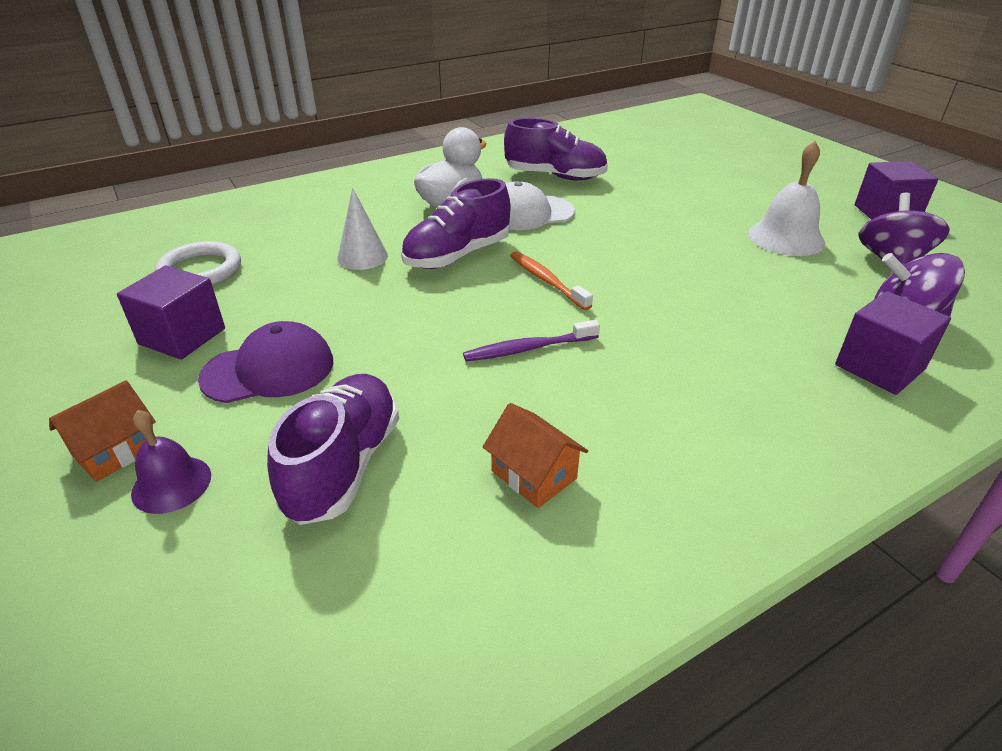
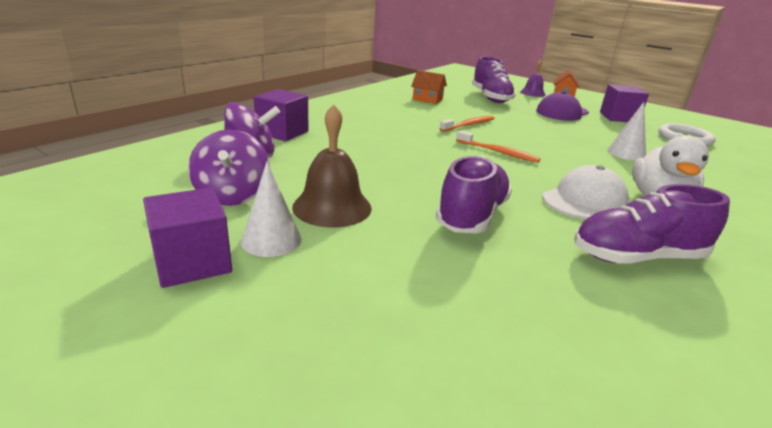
camera: 155 degrees right, 10 degrees down
(457, 255) = (574, 160): purple shoe -> purple shoe (472, 216)
(528, 349) = (469, 125): purple toothbrush -> orange toothbrush
(786, 238) = (332, 207): white bell -> brown bell
(834, 219) = (271, 240): none -> white cone

